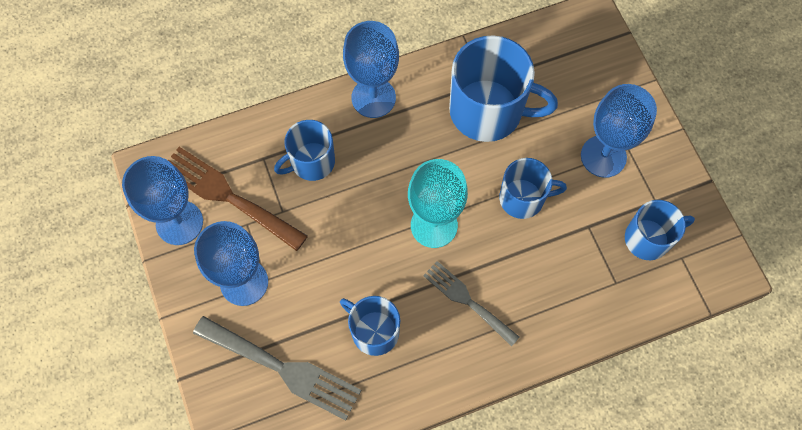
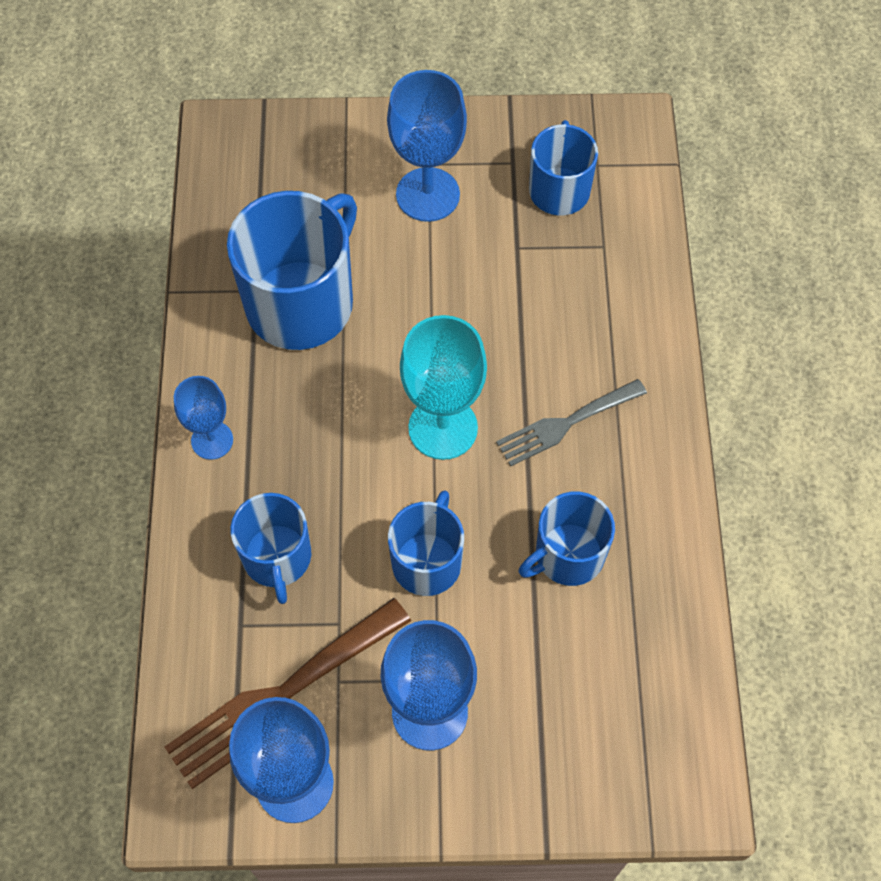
camera: 70 degrees left, 5 degrees down
(283, 369) = (581, 695): grey fork -> none
(373, 98) = (212, 440): blue goblet -> blue goblet, size x0.60
(523, 198) = (448, 307): blue mug -> blue mug (427, 561)

